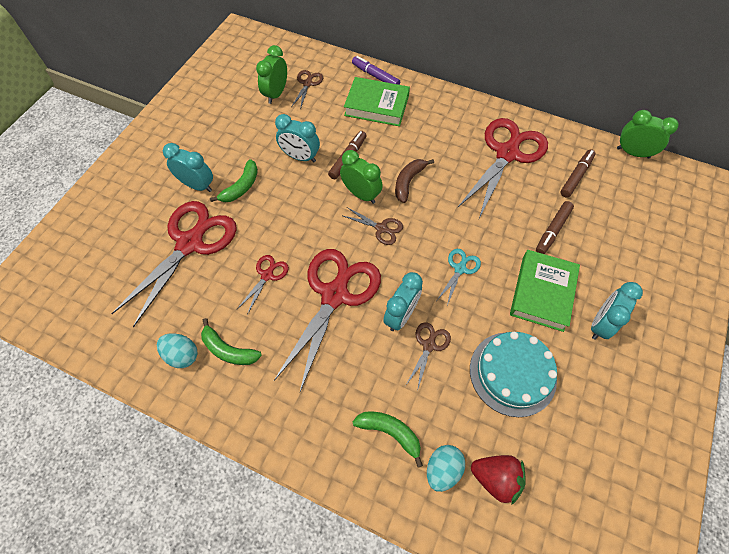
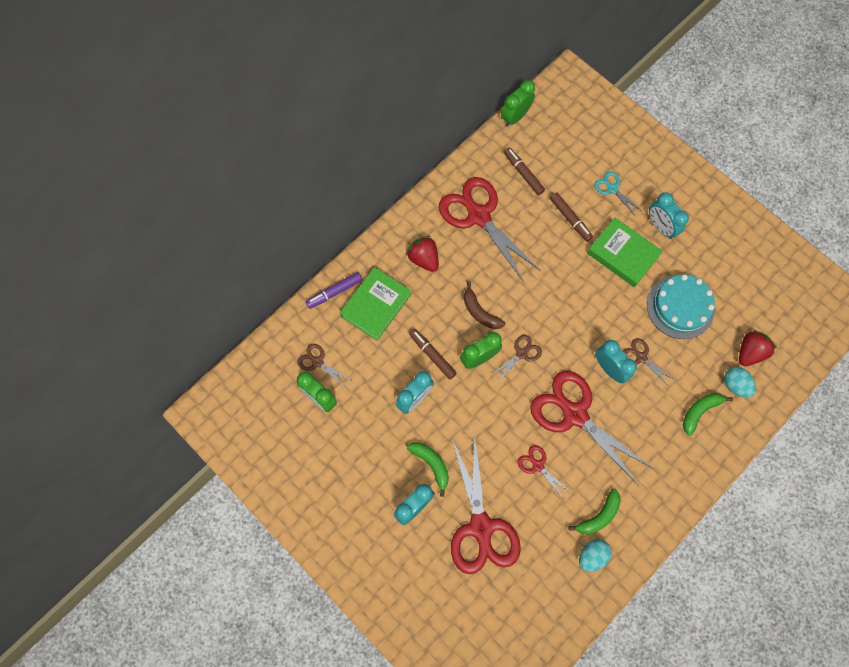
camera: 70 degrees left, 10 degrees up
(190, 243) = (481, 527): red scissors -> red scissors turned 150 degrees counterclockwise
(439, 125) = (424, 259): none -> red strawberry
(460, 269) = (582, 306): turquoise scissors -> turquoise scissors (612, 189)

